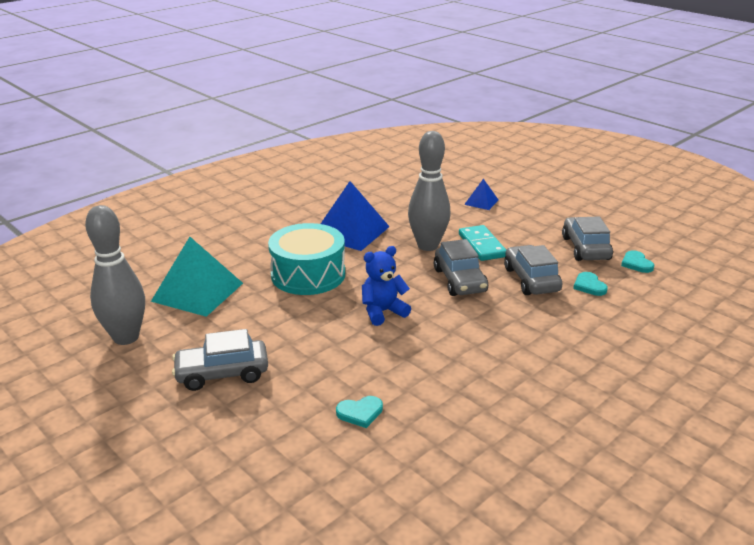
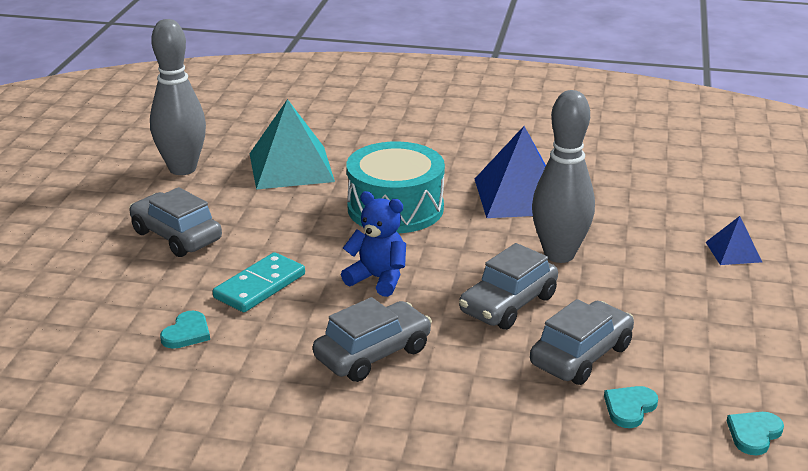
camera: 55 degrees right, 0 degrees up
(360, 412) = (187, 333): turquoise heart -> turquoise heart turned 105 degrees counterclockwise
(482, 245) = (616, 291): turquoise domino -> turquoise domino (259, 286)
(585, 248) = (732, 375): grey car -> grey car (373, 354)

